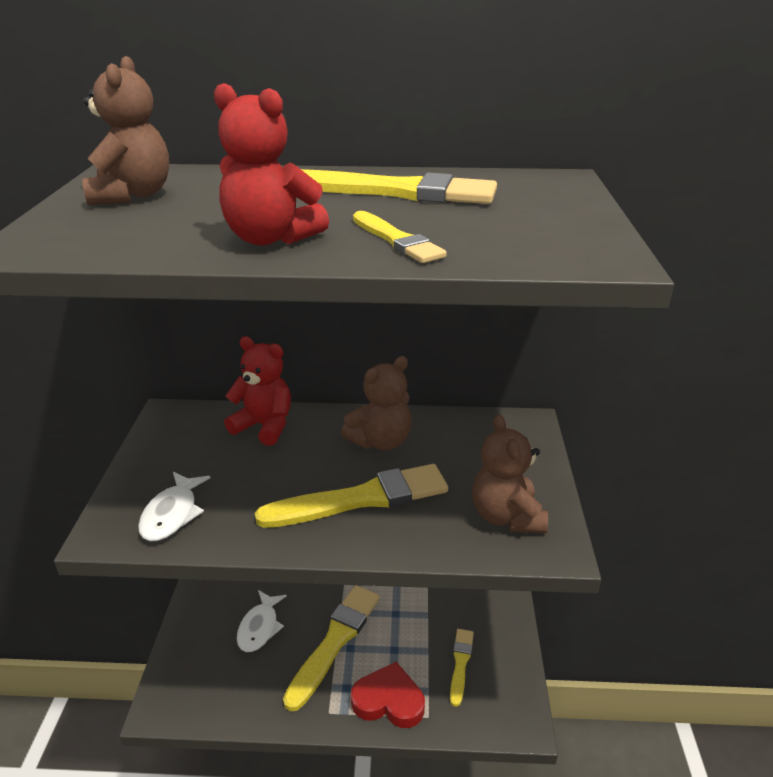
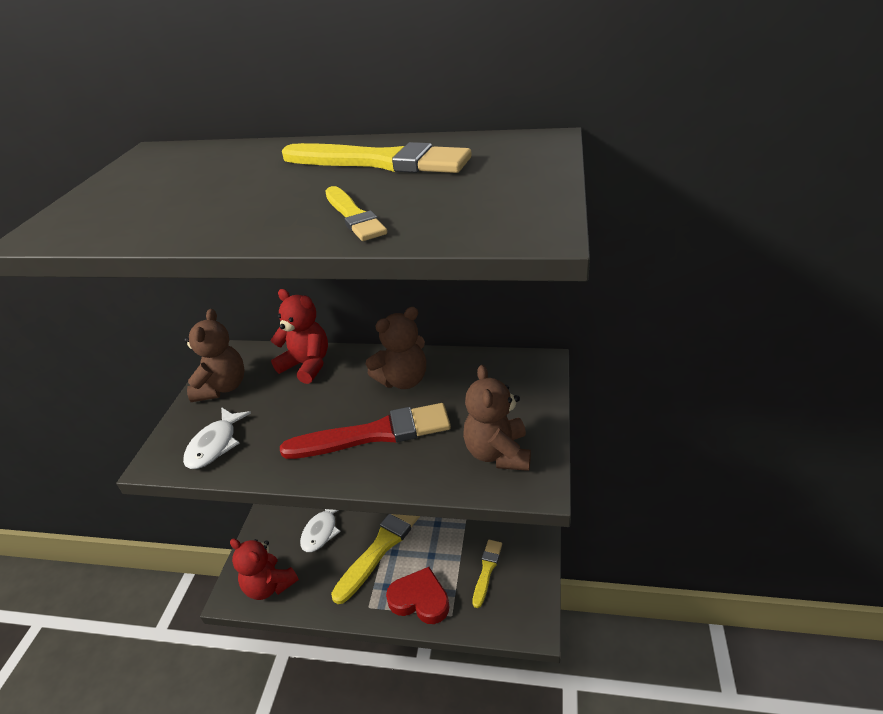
camera: 10 degrees right, 5 degrees up
(132, 195) = (153, 175): brown teddy bear -> brown teddy bear (222, 387)
(270, 238) = (245, 217): red teddy bear -> red teddy bear (269, 585)
(361, 499) = (374, 434): yellow brush -> red brush

